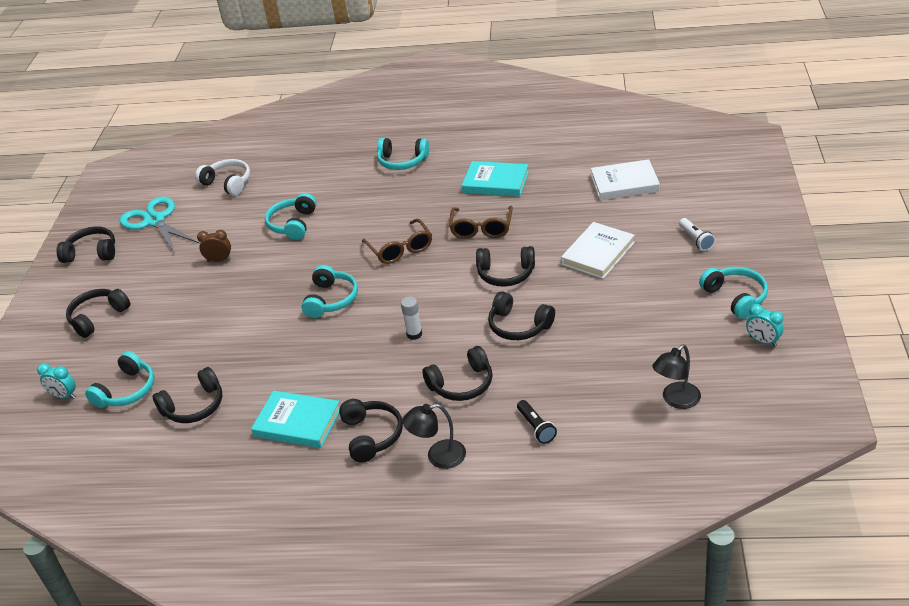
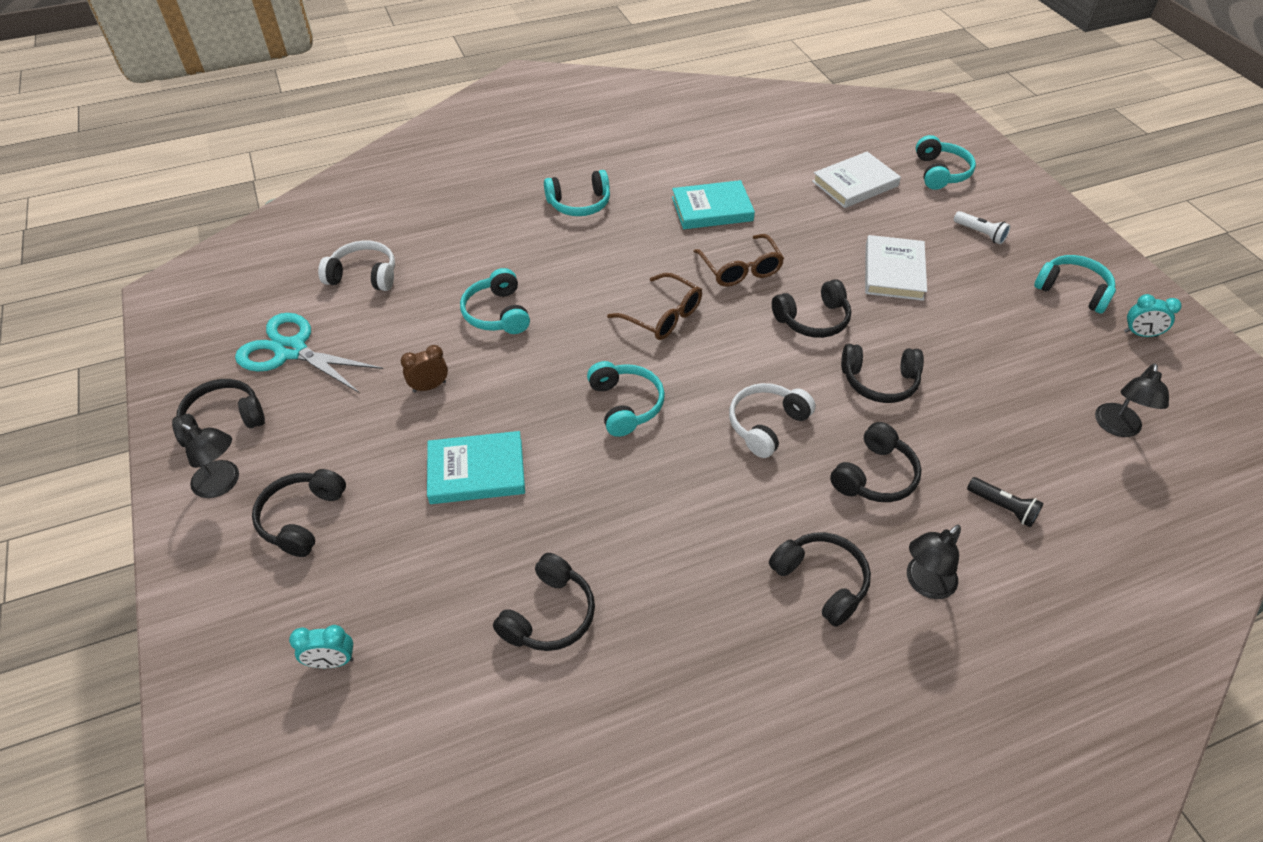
camera: 30 degrees left, 10 degrees up
(70, 288) = (223, 484): none -> black lamp
(127, 390) = (428, 621): turquoise headphones -> turquoise headphones (940, 172)
(297, 423) = (712, 593): turquoise book -> turquoise book (476, 471)
(414, 334) = (766, 425): white glue stick -> white headphones

